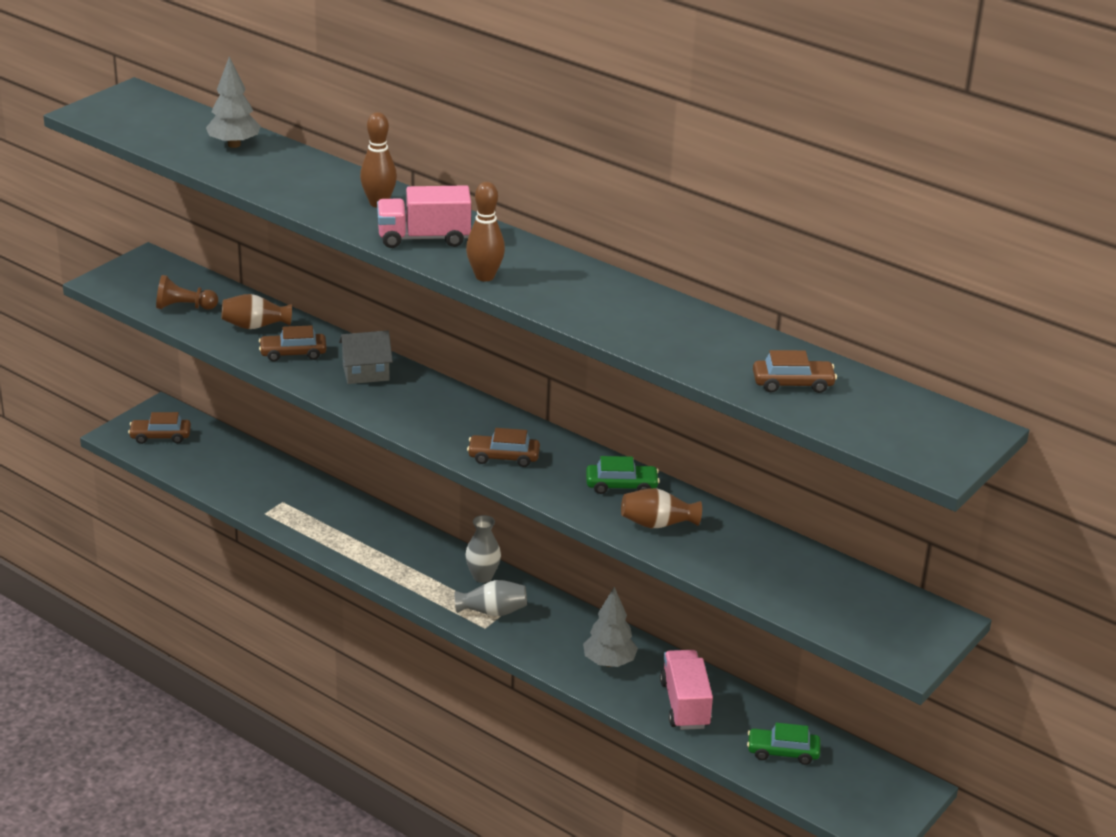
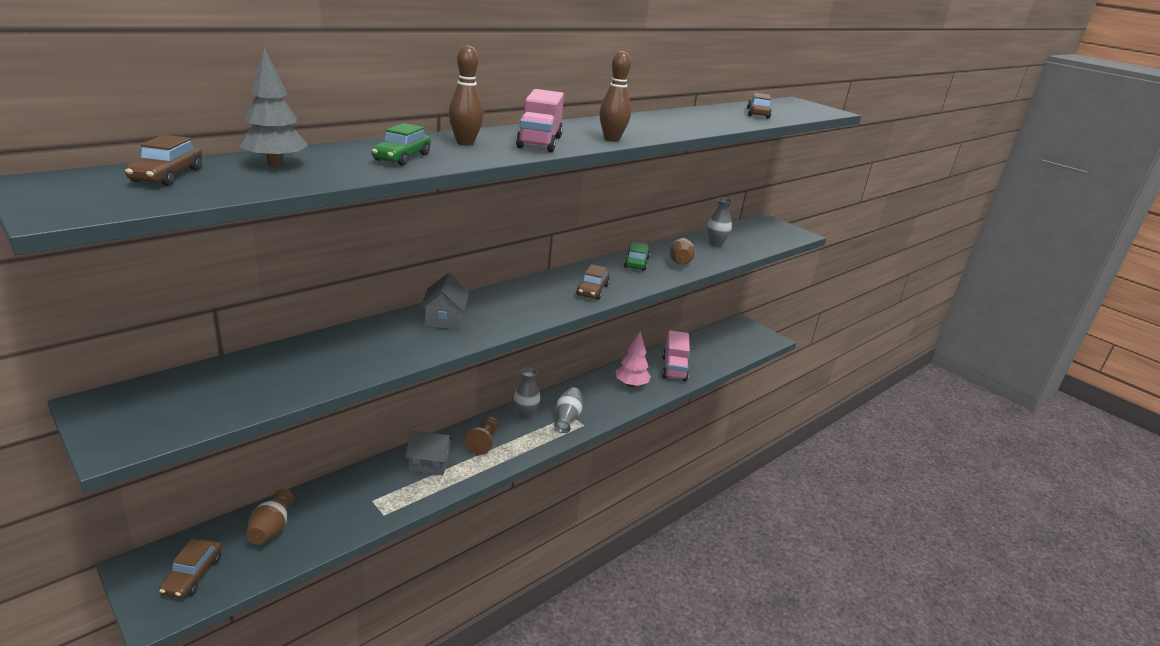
camera: 80 degrees left, 5 degrees down
(184, 307) = (241, 394): brown pawn -> brown pawn (483, 441)
(255, 326) = (320, 358): brown vase -> brown vase (271, 529)
(293, 353) = (388, 346): brown car -> brown car (167, 175)
(354, 524) = (429, 463): none -> grey house
(609, 662) = (631, 385): grey tree -> pink tree
(685, 704) = (674, 368): pink truck -> pink truck turned 90 degrees counterclockwise
(763, 558) = (715, 244): none -> grey vase
(783, 752) = (715, 349): green car -> green car (402, 157)

